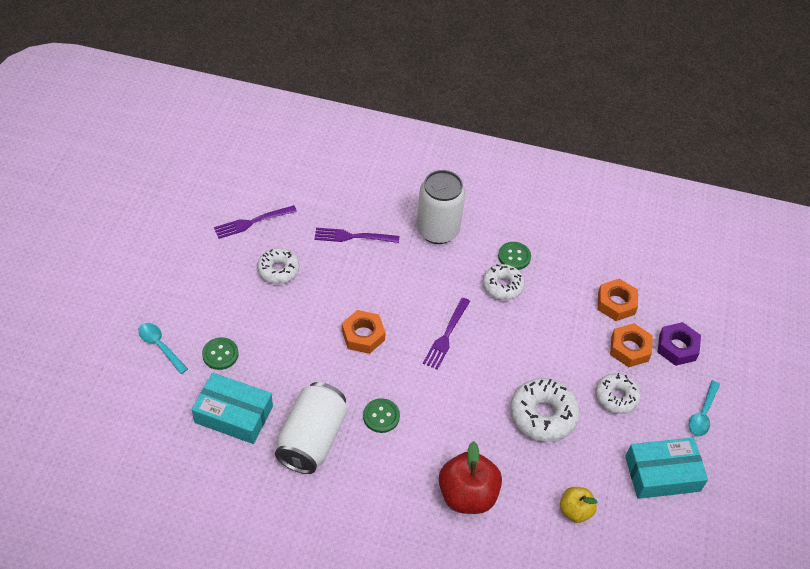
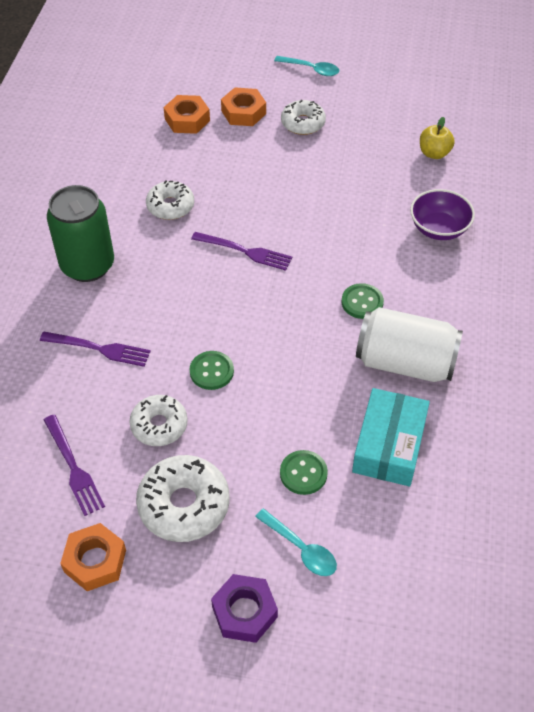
camera: 90 degrees left, 0 degrees up
(160, 346) = (301, 548): turquoise spoon -> turquoise spoon turned 90 degrees counterclockwise
(353, 237) = (99, 349): purple fork -> purple fork turned 75 degrees counterclockwise
(363, 335) = (254, 326): orange nut -> orange nut (95, 561)
(437, 230) = (87, 265): white can -> green can
(467, 495) = (439, 228): red apple -> purple bowl
(514, 257) = (127, 197): green button -> green button (211, 371)
(543, 415) = (334, 174): white donut -> white donut (184, 505)
(662, 474) = (380, 97): turquoise box -> none
(677, 347) = (237, 81): purple nut -> purple nut (244, 612)

